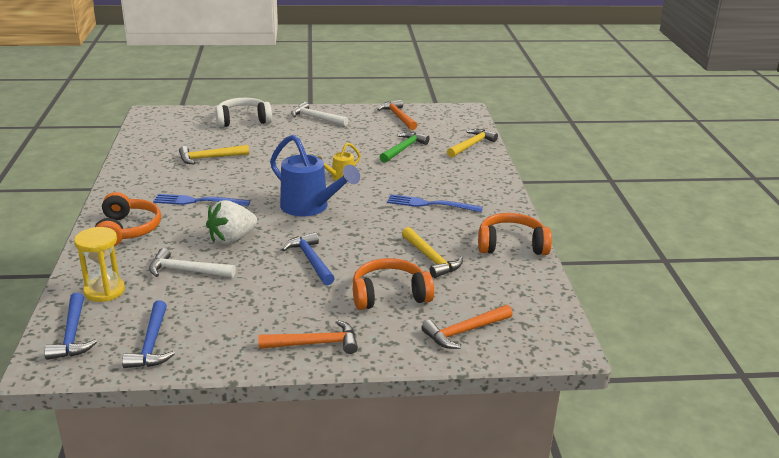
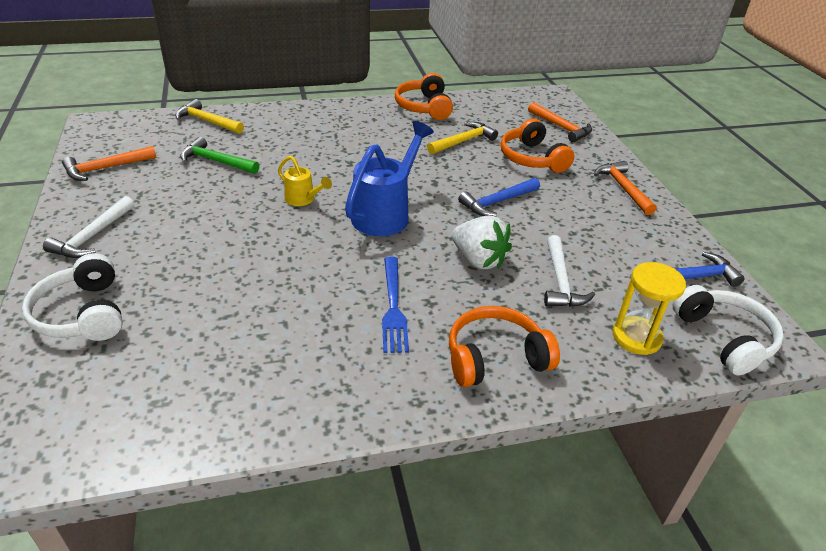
camera: 100 degrees left, 10 degrees up
(72, 335) = (724, 338): blue hammer -> white headphones
(209, 158) = (245, 324): yellow hammer -> none
(429, 204) = (358, 143): blue fork -> none

